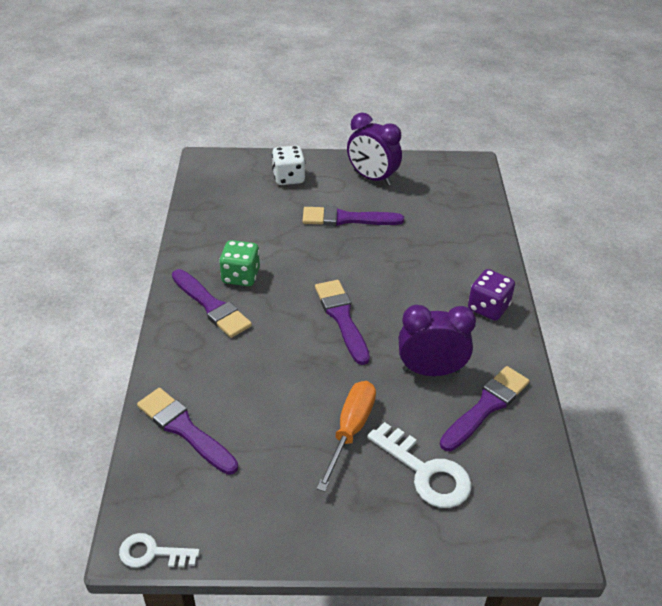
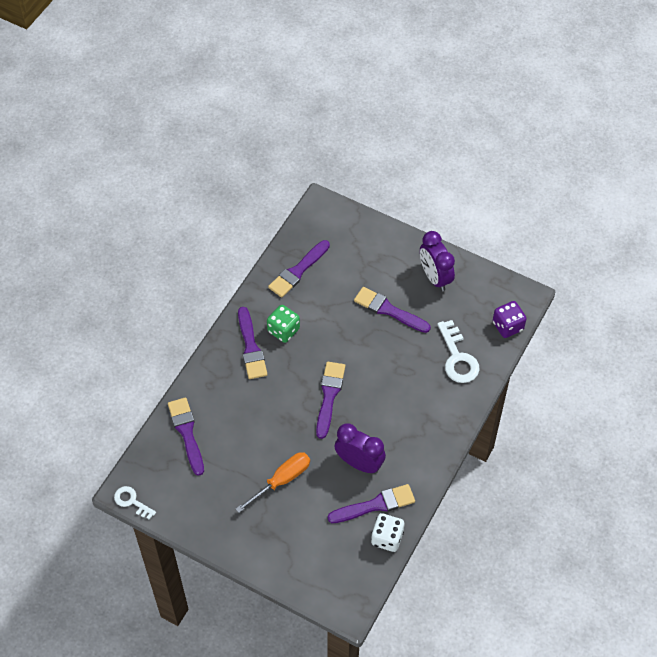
camera: 30 degrees right, 15 degrees up
(220, 219) = (298, 271): none -> purple brush
(288, 178) = (371, 250): white dice -> white dice (387, 538)
(425, 472) = (307, 528): white key -> white key (457, 358)
(488, 308) = (433, 433): purple dice -> purple dice (507, 326)

